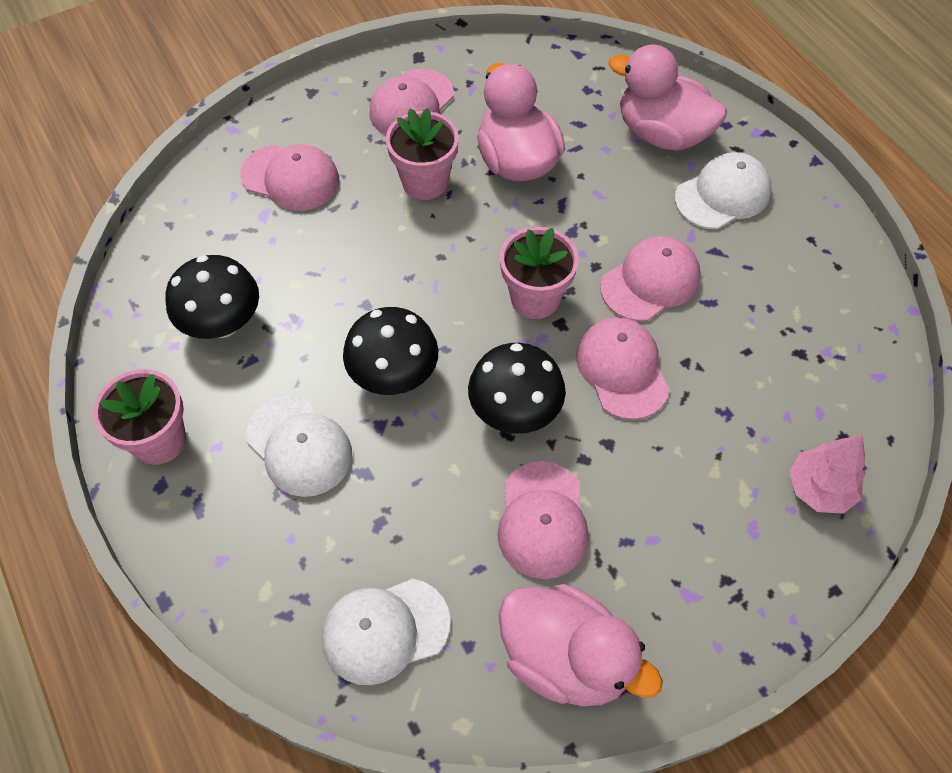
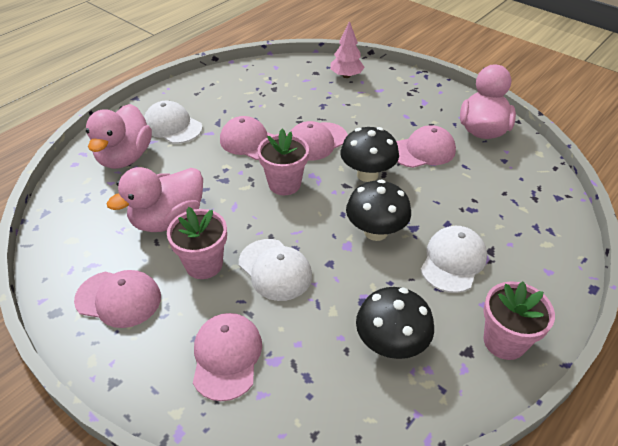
camera: 110 degrees left, 15 degrees down
(385, 630) = (523, 190): white cap -> white cap (275, 269)

